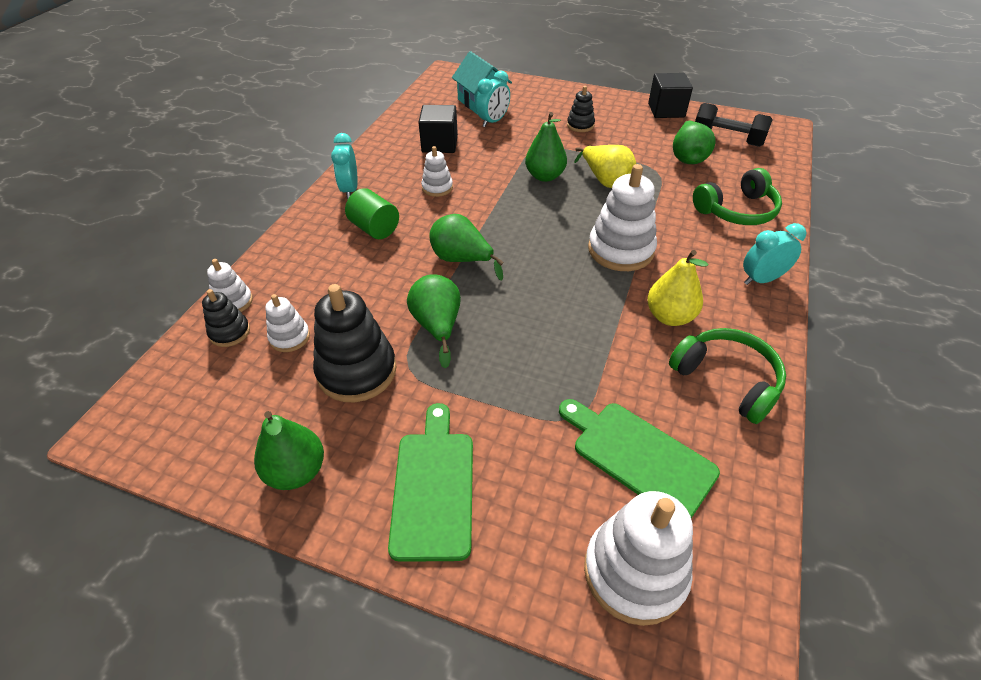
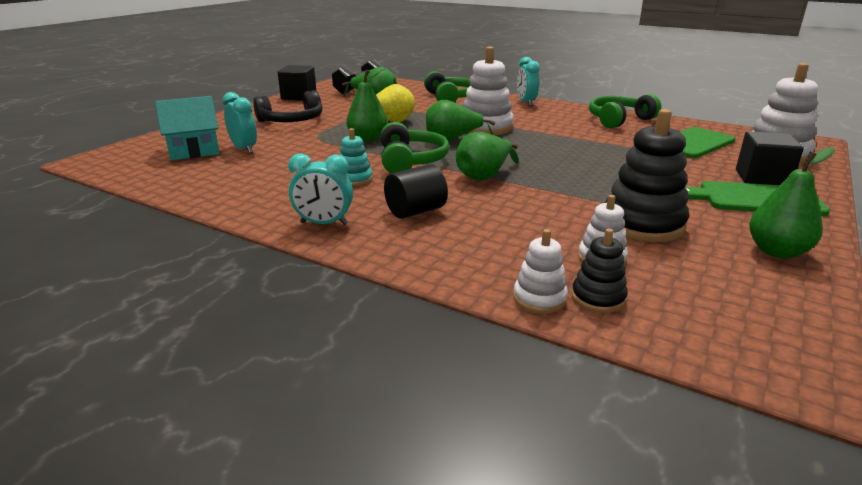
camera: 80 degrees left, 20 degrees down
(375, 228) = (415, 211): green cylinder -> black cylinder
(437, 187) = (354, 179): white stacking toy -> turquoise stacking toy
(437, 326) = (577, 189): green pear -> green pear (452, 140)
(439, 144) = (264, 174): black cube -> black cube (762, 178)
(491, 210) = (411, 160): none -> green headphones
(580, 125) = (292, 121): black stacking toy -> black headphones
(669, 316) = (562, 124): yellow pear -> none

